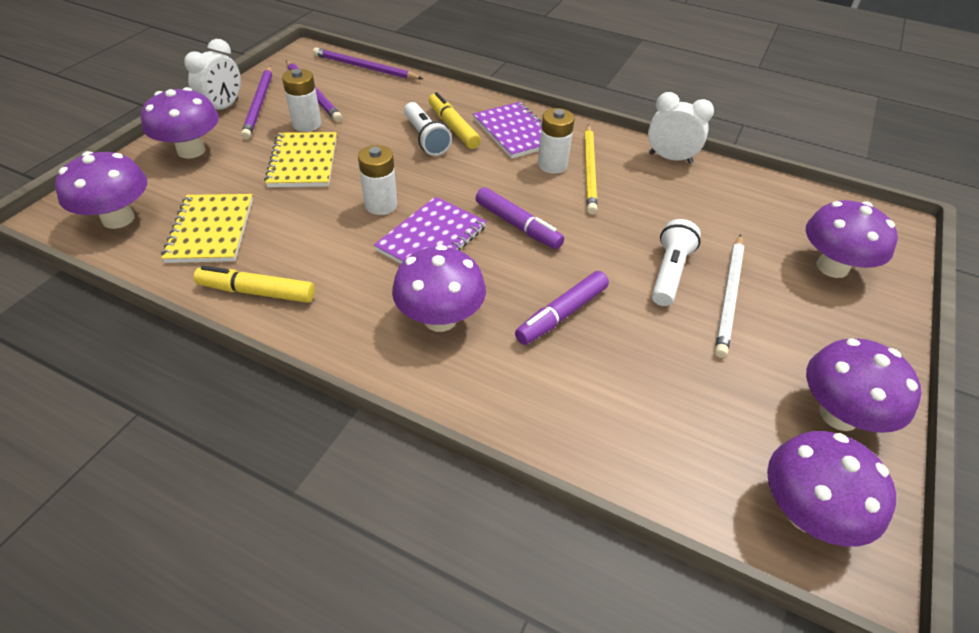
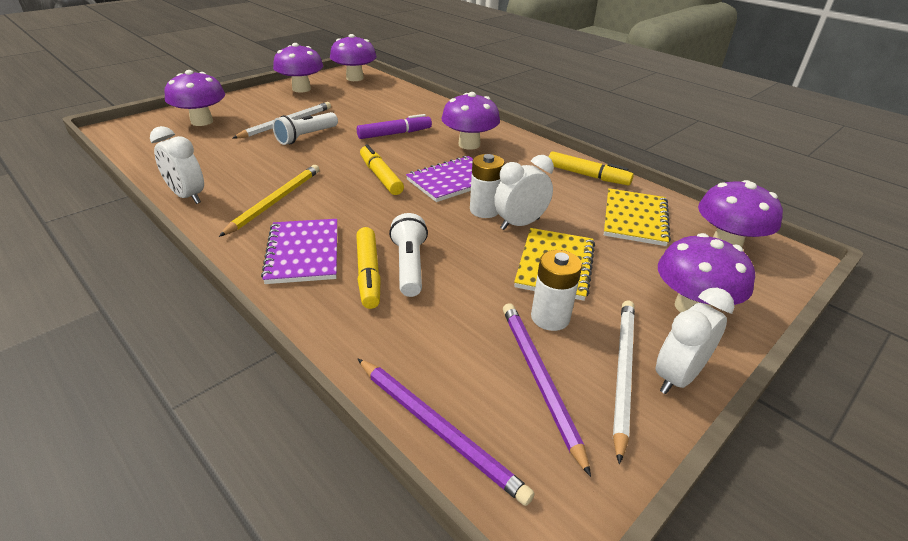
camera: 160 degrees left, 10 degrees down
(259, 104) = (622, 373): purple pencil -> white pencil
(340, 196) = (520, 224): none -> white clock
(517, 225) = (380, 176): purple marker -> yellow marker
(552, 165) = (303, 212): white battery -> none

